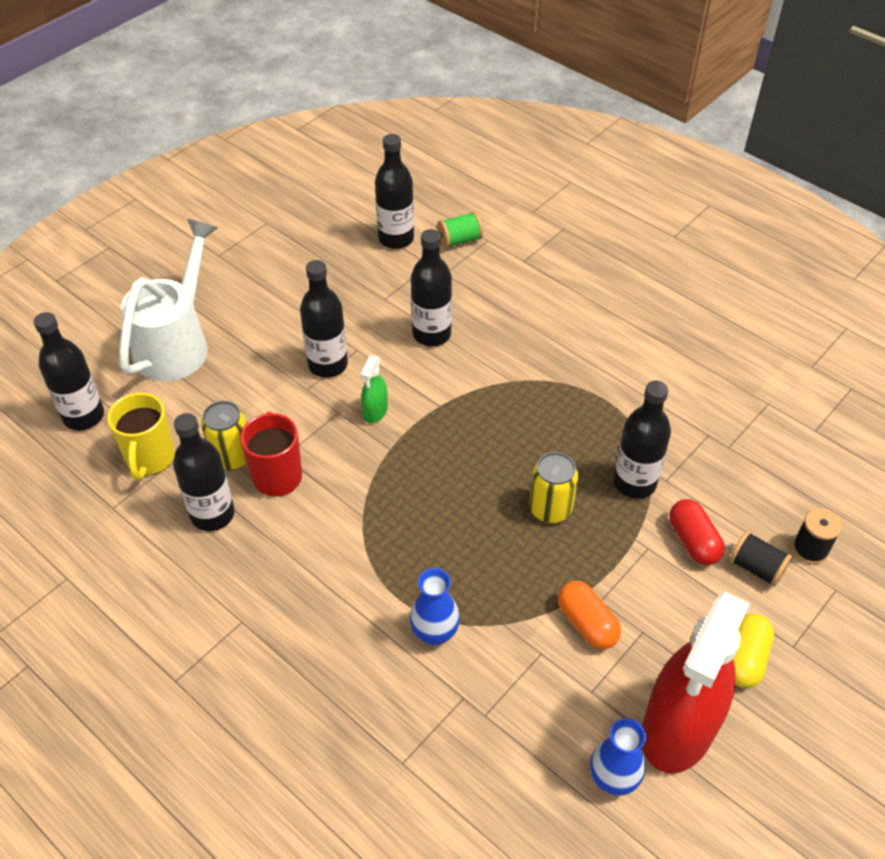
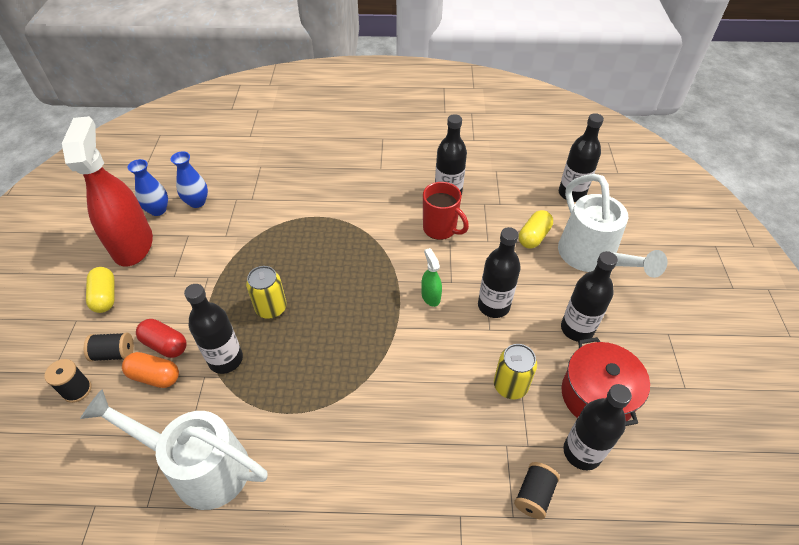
camera: 140 degrees right, 0 degrees up
(150, 459) = (511, 197): yellow mug -> none
(196, 399) = (533, 236): none -> yellow capsule
(232, 457) = (474, 222): yellow can -> yellow can (510, 385)
(337, 257) = (597, 395): none -> red pot
(431, 334) = (456, 377): black bottle -> black bottle (577, 329)
(434, 633) = (286, 213): blue vase -> blue vase (197, 202)
(460, 240) = (534, 495): green spool -> black spool
(587, 623) = (208, 262): orange capsule -> orange capsule (155, 376)
(708, 404) = (200, 467): none -> white watering can

